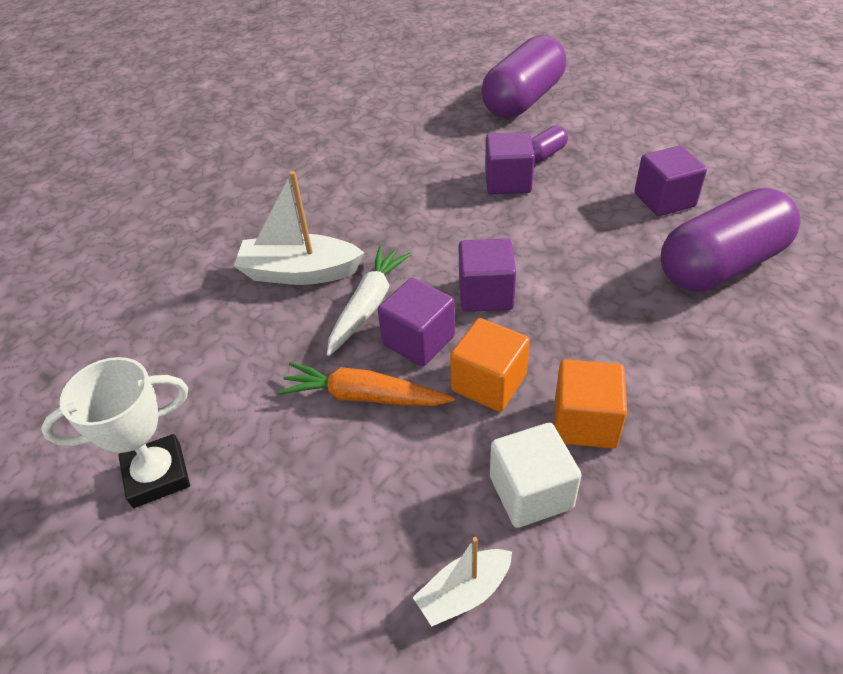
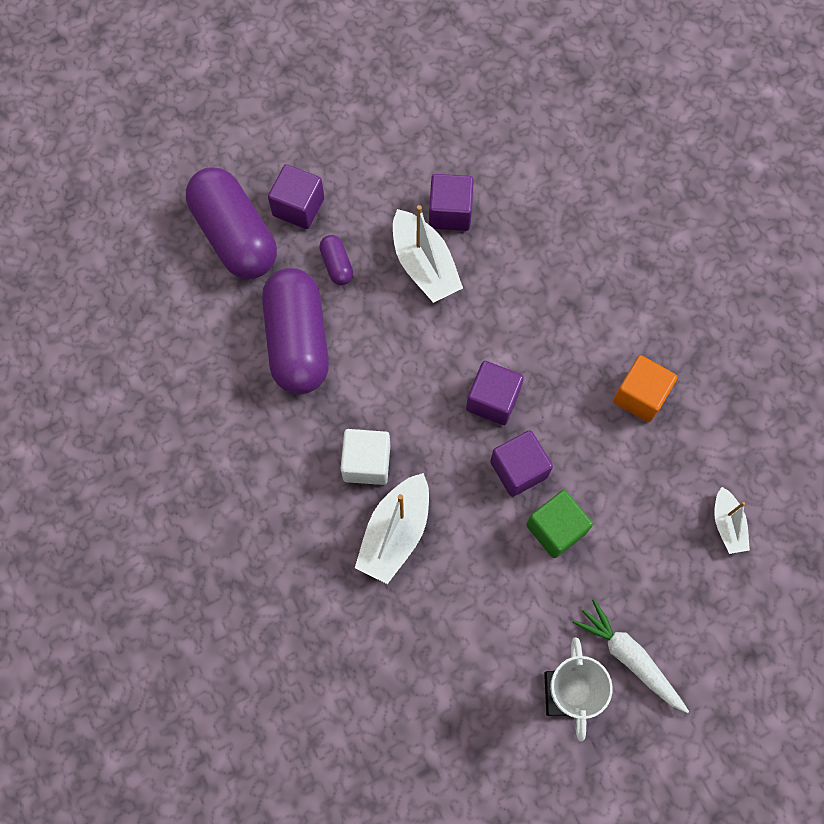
camera: 70 degrees left, 25 degrees up
(363, 396) = (556, 529): orange carrot -> green cube
(368, 305) = (463, 492): white carrot -> white carrot (629, 657)
(489, 383) = (581, 439): orange cube -> none
(508, 182) = (360, 315): purple cube -> purple cube (298, 207)
(531, 492) = (677, 455): white cube -> white cube (366, 463)
(592, 202) = (424, 265): none -> white boat
(720, 265) = (542, 224): purple capsule -> purple capsule (298, 341)

